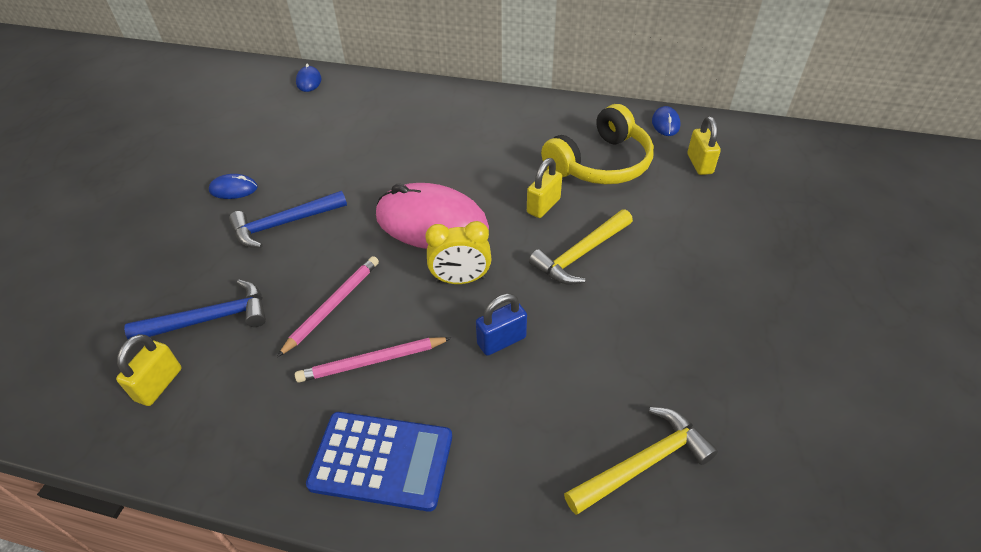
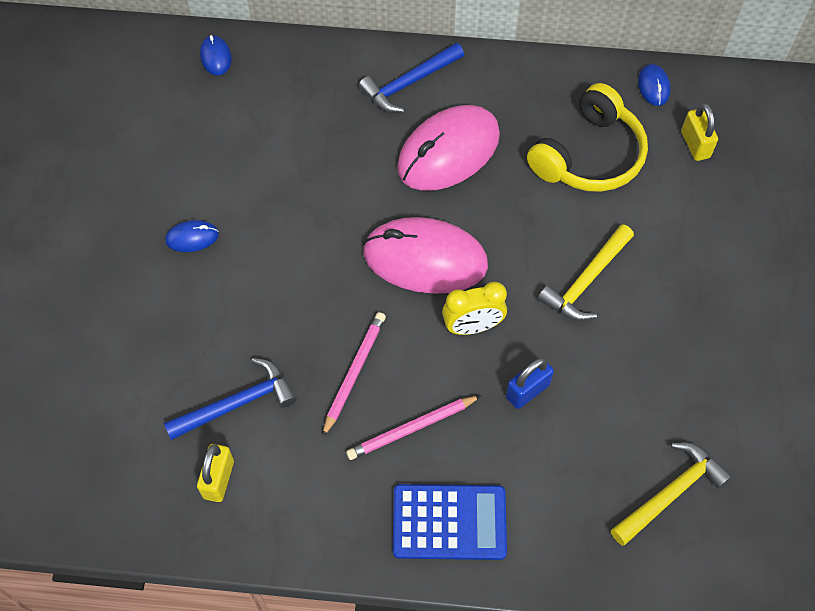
camera: 10 degrees left, 15 degrees up
(284, 224) = (267, 279): blue hammer -> blue hammer (409, 83)
(476, 151) = (448, 152): none -> pink mouse
(543, 206) = (537, 222): yellow padlock -> none

